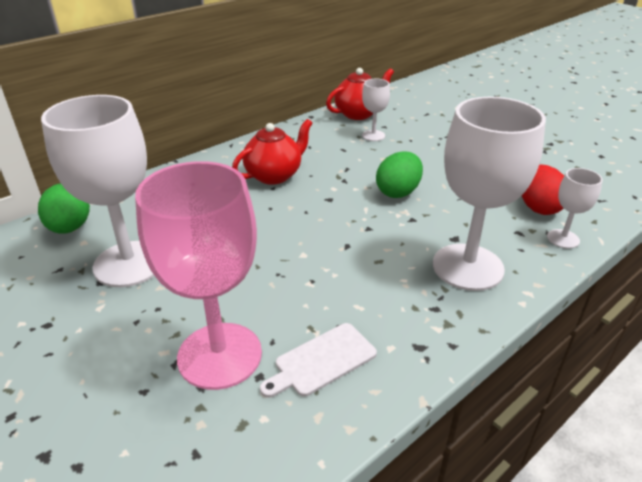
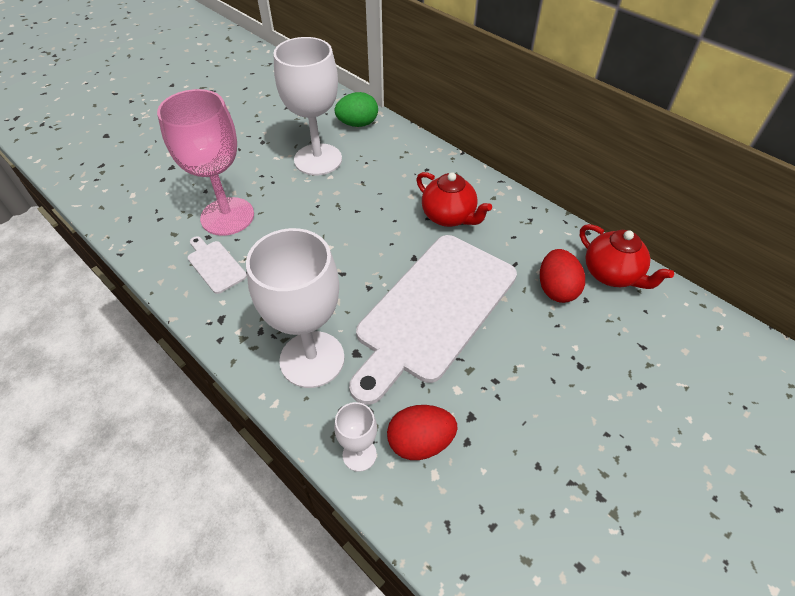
camera: 85 degrees right, 15 degrees up
(373, 135) = (556, 289): white goblet -> red egg
(398, 192) = (434, 310): green egg -> white cutting board

